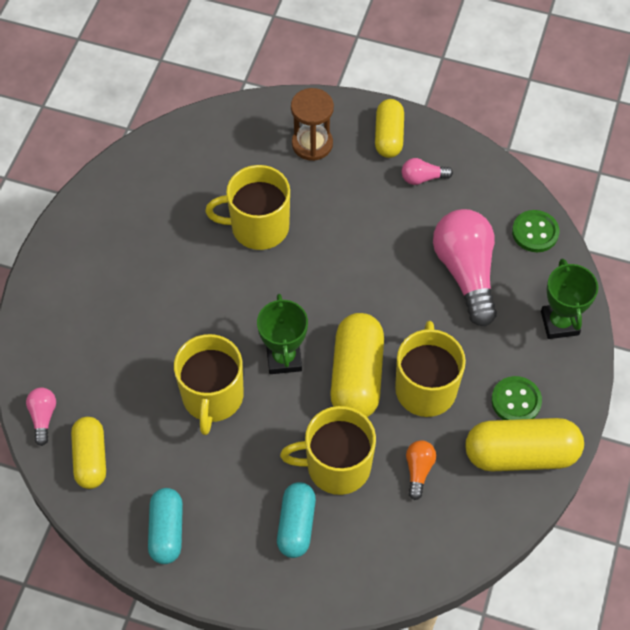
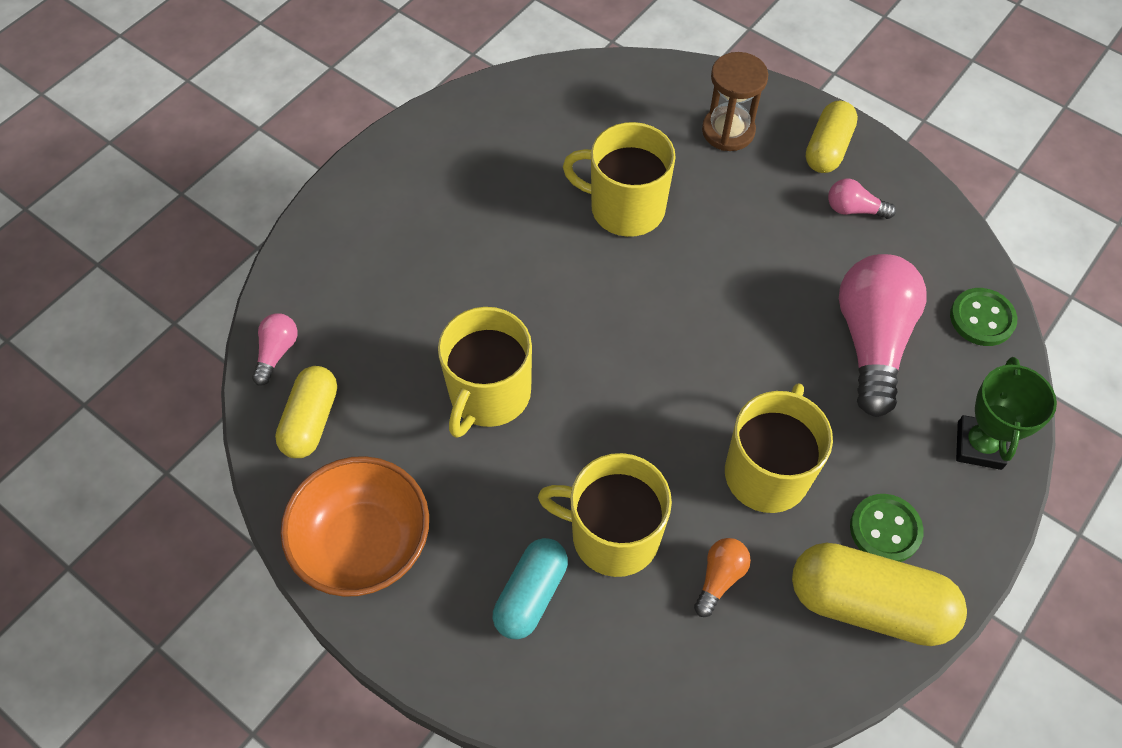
camera: 20 degrees right, 0 degrees up
(167, 531) = (364, 544): turquoise capsule -> orange bowl
(284, 358) = (596, 375): green trophy -> none
(356, 376) = (681, 427): yellow capsule -> none

